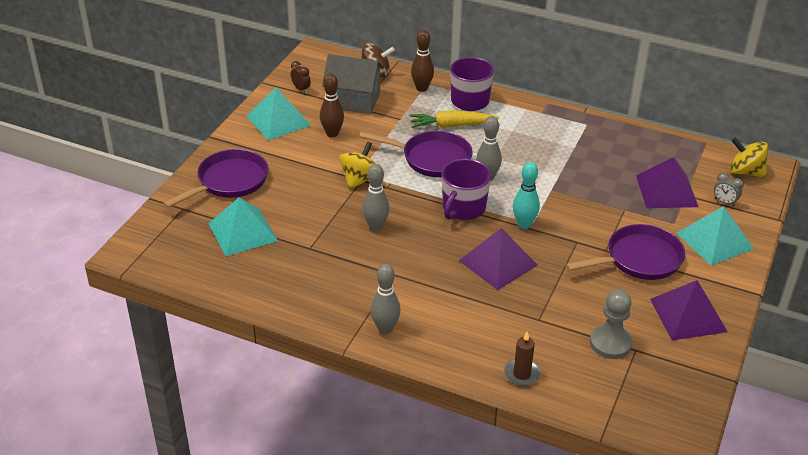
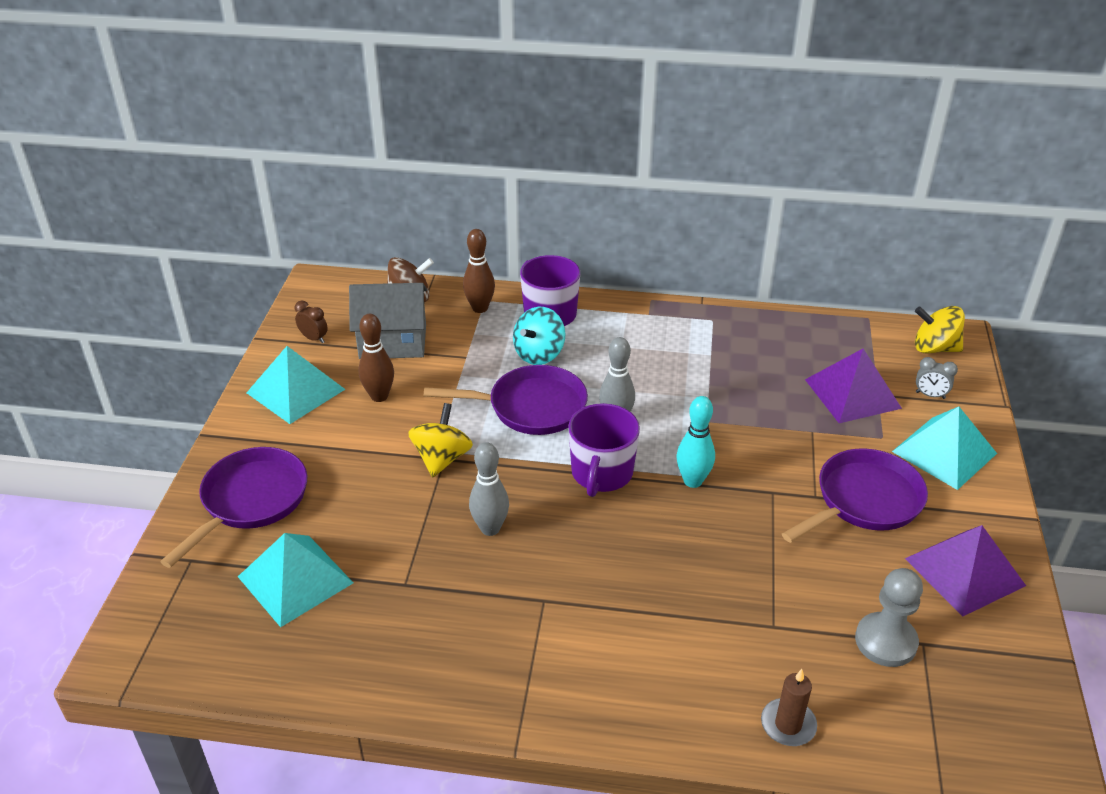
camera: 15 degrees left, 0 degrees up
(385, 329) = (563, 696): grey bowling pin -> none
(451, 125) = (539, 354): yellow carrot -> turquoise spinning top
(498, 262) = (681, 548): purple pyramid -> none

